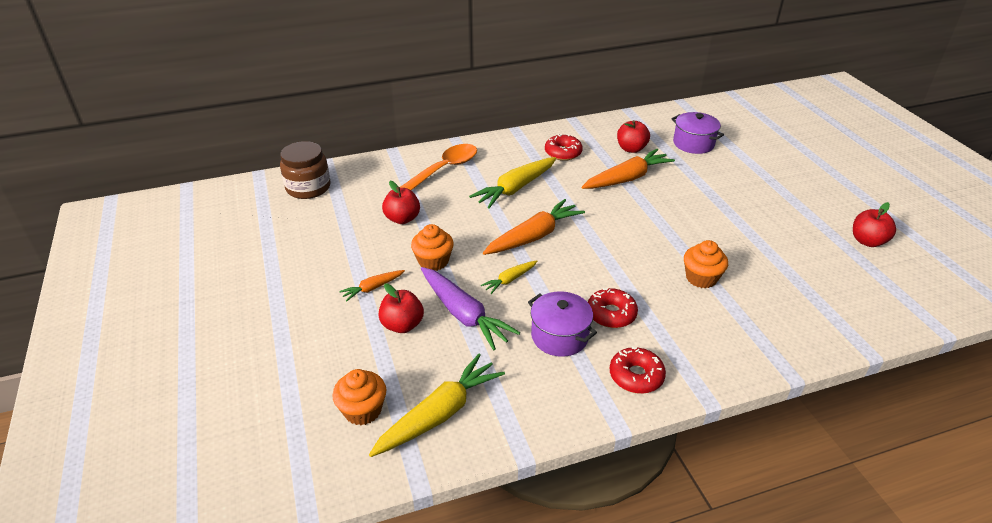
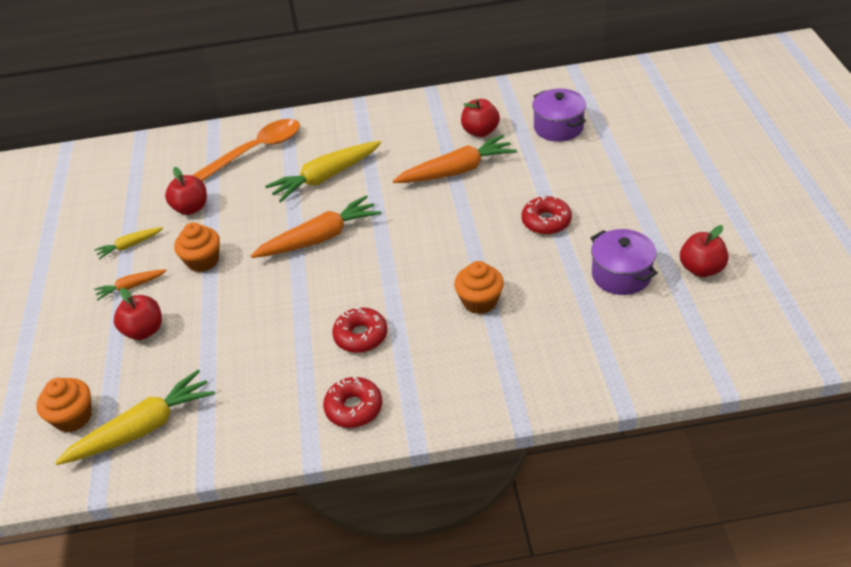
camera: 15 degrees right, 5 degrees up
(308, 188) = (110, 165): brown jar -> none
(464, 315) = (209, 324): purple carrot -> none
(509, 280) = (272, 288): yellow carrot -> yellow carrot (129, 246)
(559, 336) = (295, 356): purple pot -> purple pot (621, 275)
(563, 153) = (399, 133): red donut -> red donut (546, 221)

